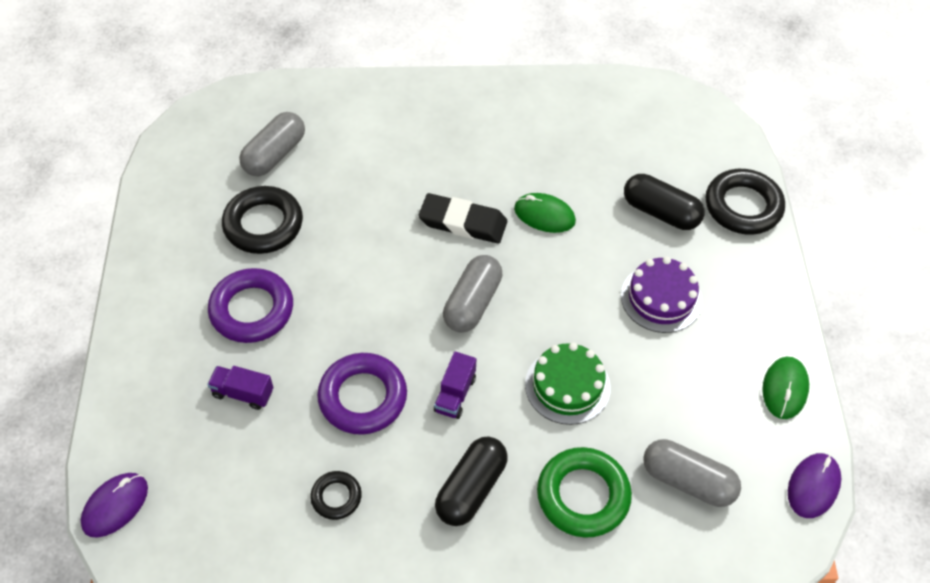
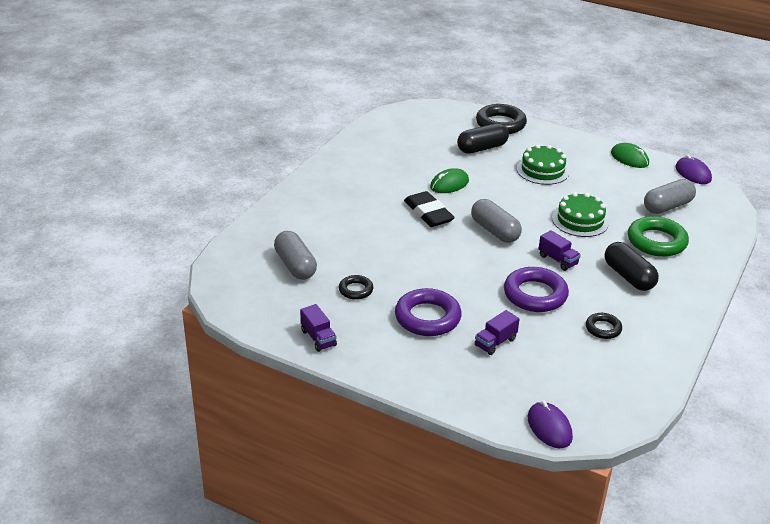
camera: 60 degrees left, 20 degrees down
(161, 232) = (318, 338): none -> purple truck
(263, 225) = (356, 290): black ring -> black ring, size x0.54
(463, 222) = (428, 213): black eraser -> black eraser turned 75 degrees counterclockwise
(661, 298) = (542, 170): purple cake -> green cake

